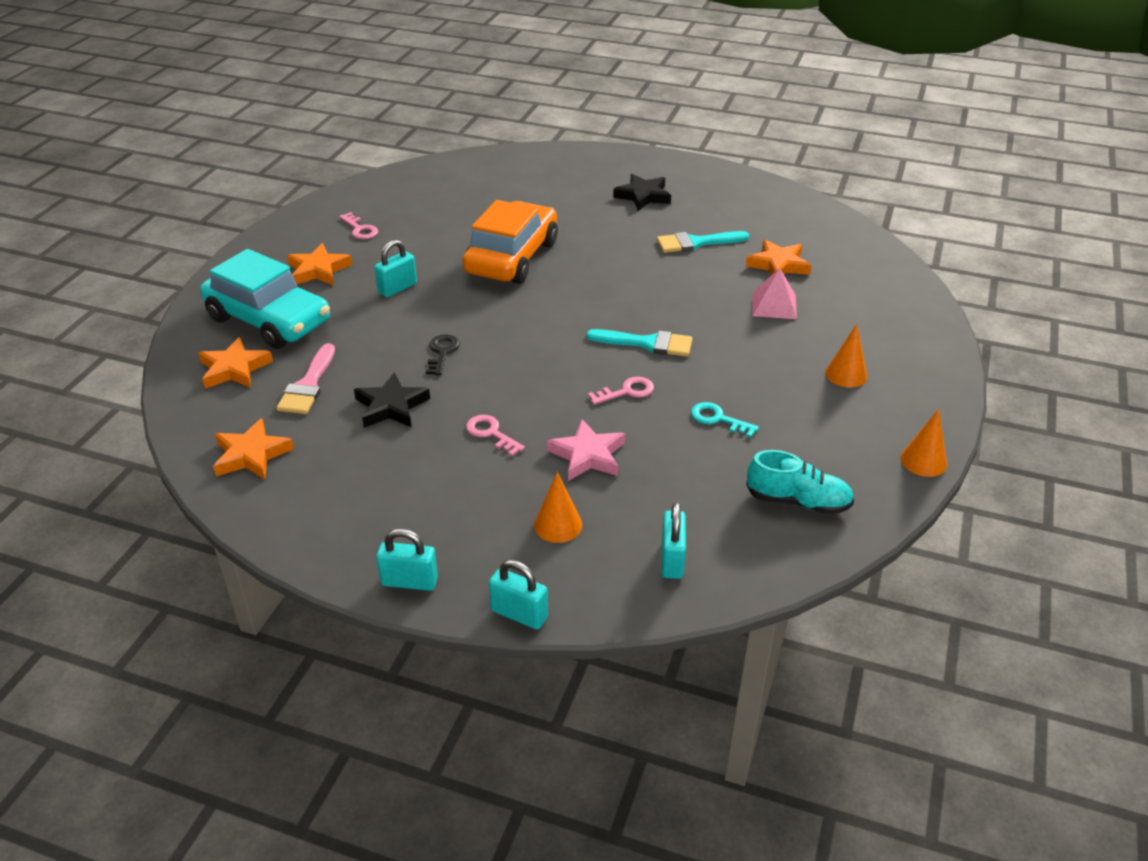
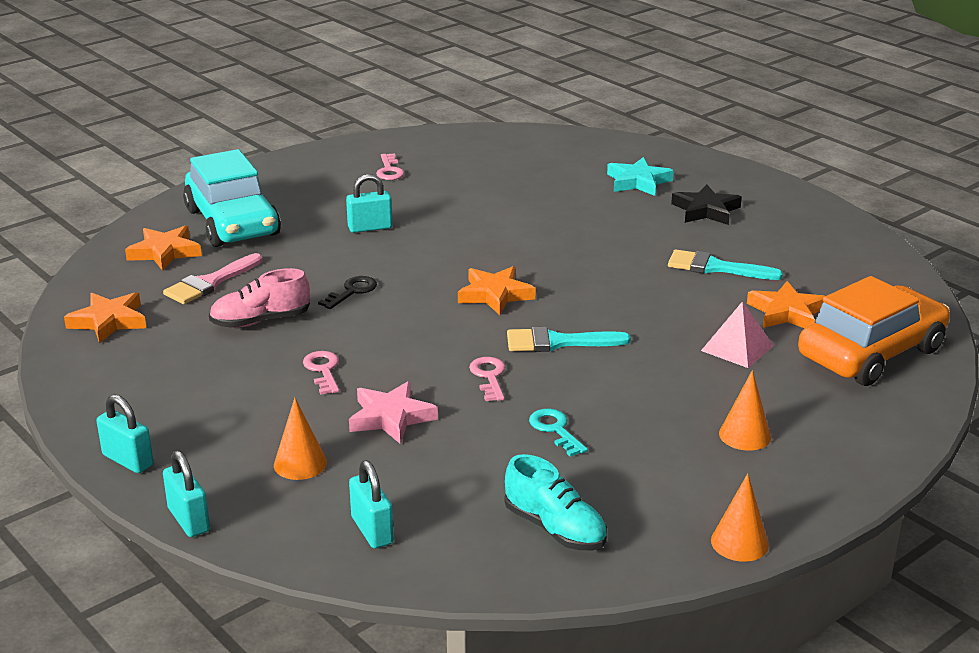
camera: 30 degrees right, 10 degrees down
(318, 270) = (316, 194): orange star -> orange star (495, 295)
(391, 406) = (260, 321): black star -> pink shoe
(512, 257) = (506, 231): orange car -> orange car (871, 353)
(570, 185) = (638, 182): none -> turquoise star
(626, 392) = (489, 377): pink key -> pink key turned 105 degrees counterclockwise
(647, 343) = (558, 342): turquoise brush -> turquoise brush turned 135 degrees clockwise
(672, 560) = (372, 530): turquoise padlock -> turquoise padlock turned 60 degrees counterclockwise

